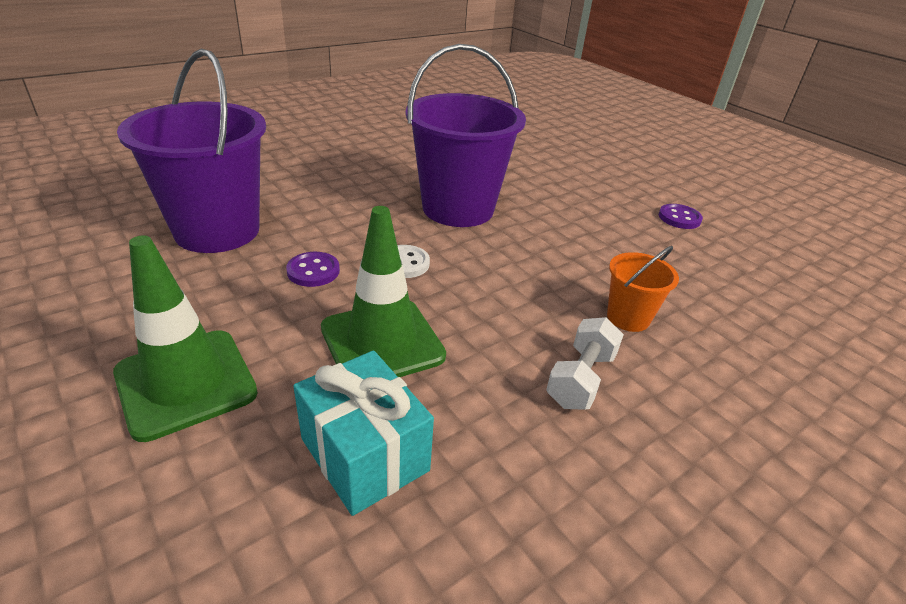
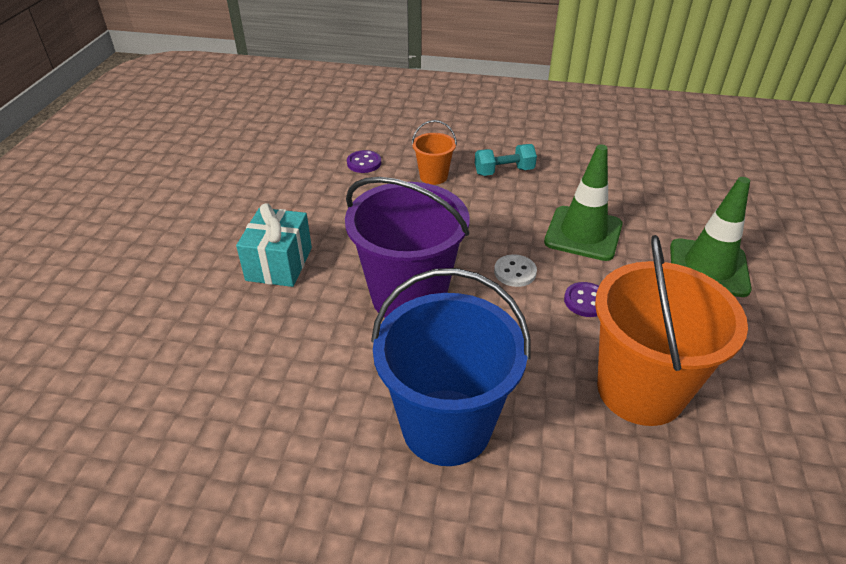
camera: 130 degrees left, 5 degrees up
(217, 231) = (640, 390): purple bucket -> orange bucket
(339, 167) = (446, 426): none -> blue bucket
(364, 454) = (635, 198): turquoise gift -> turquoise gift (279, 264)
(581, 379) = (504, 171): white dumbbell -> turquoise dumbbell
(679, 218) = (270, 198): purple button -> purple button (364, 163)

